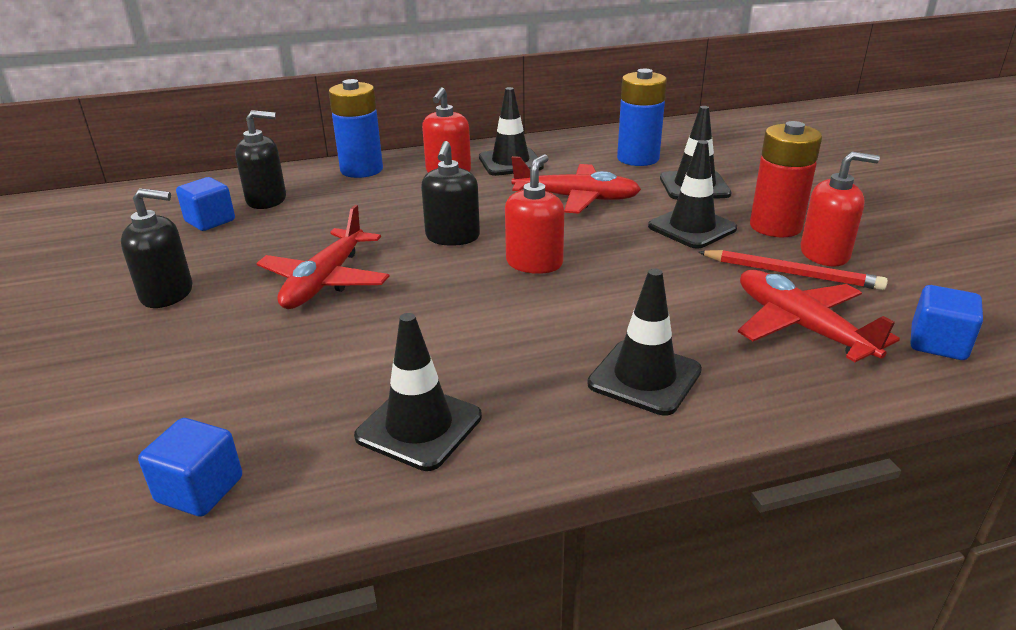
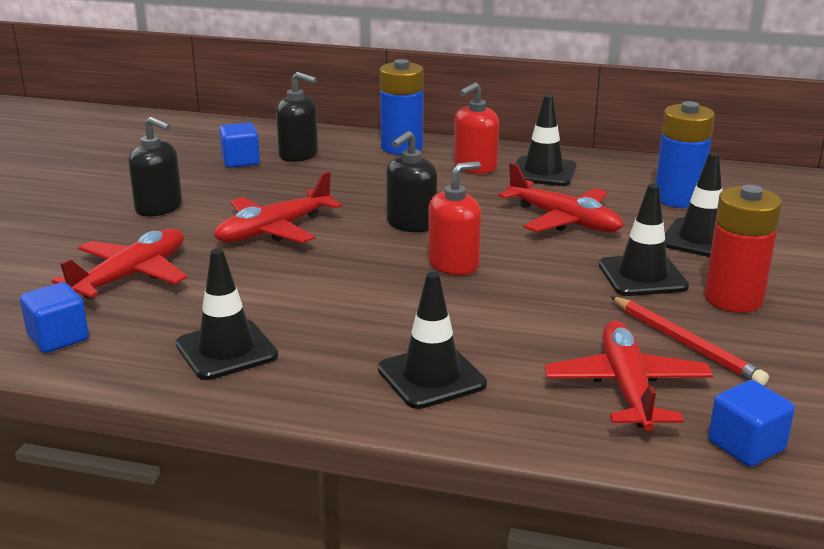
camera: 30 degrees right, 5 degrees down
(214, 381) = (130, 276): none -> red plane
(825, 254) = (749, 338): red soap dispenser -> none

